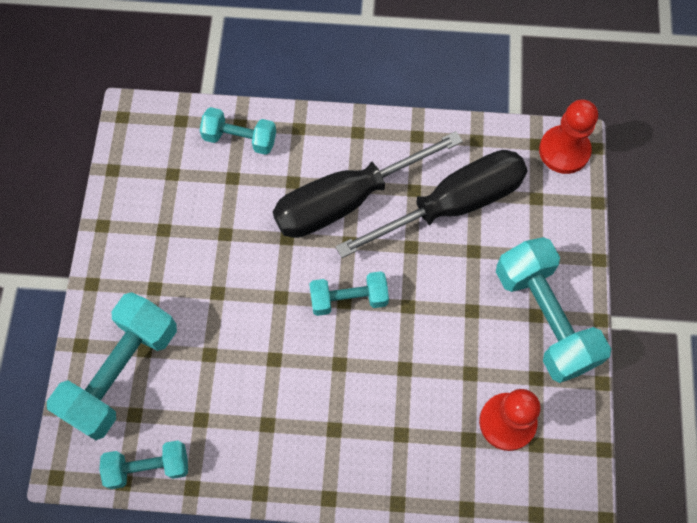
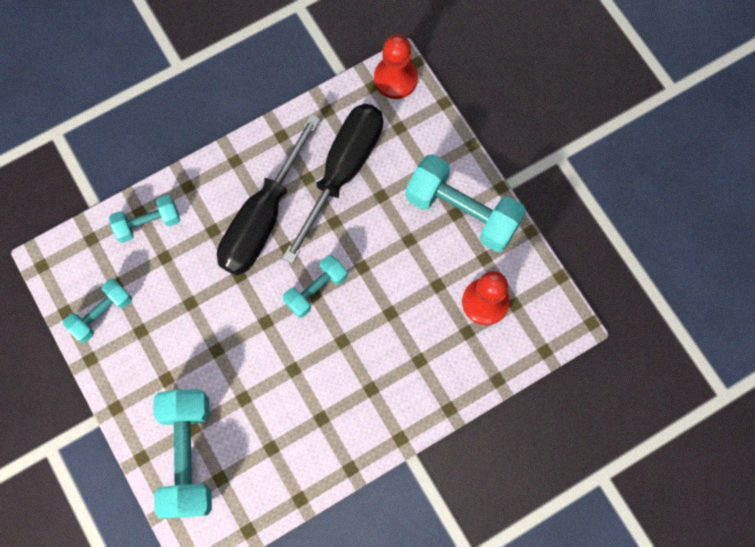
camera: 35 degrees left, 5 degrees up
(148, 467) = (258, 507): turquoise dumbbell -> turquoise dumbbell (102, 314)

